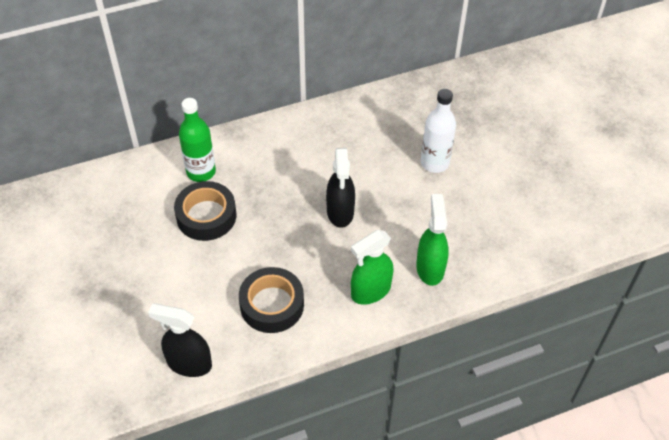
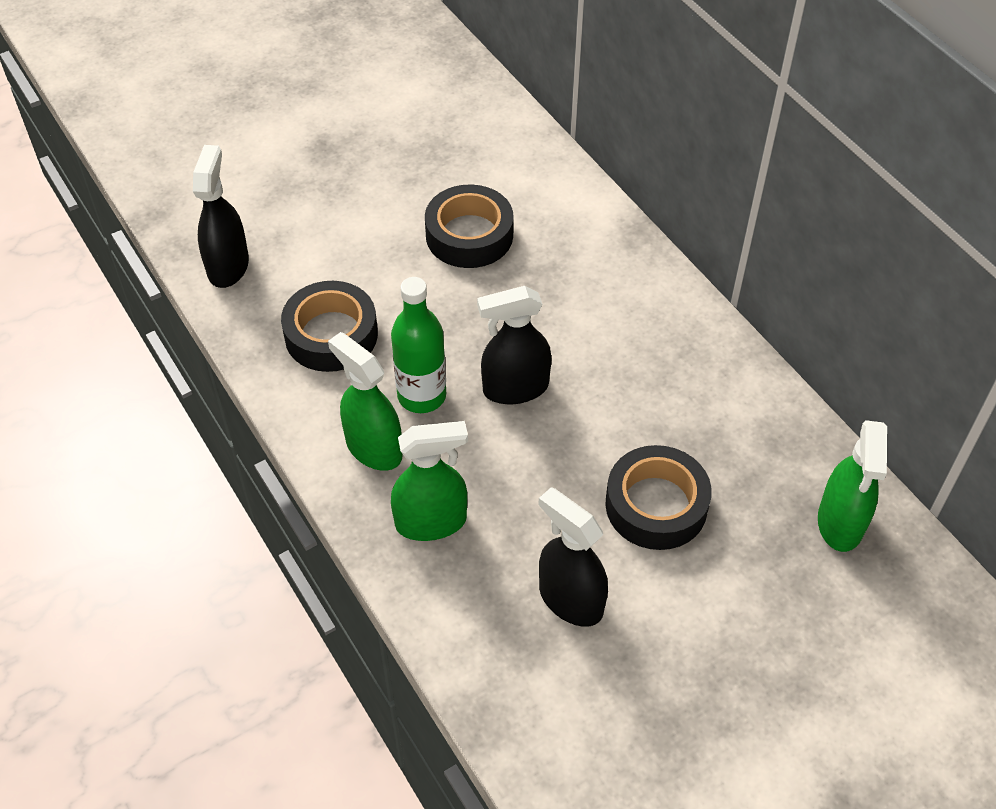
camera: 80 degrees right, 0 degrees up
(201, 172) = (547, 213): green bottle -> green bottle (422, 396)
(434, 163) = (656, 505): white bottle -> black tape
(457, 92) = (840, 523): none -> green spray bottle
(489, 211) = (570, 599): none -> black spray bottle

